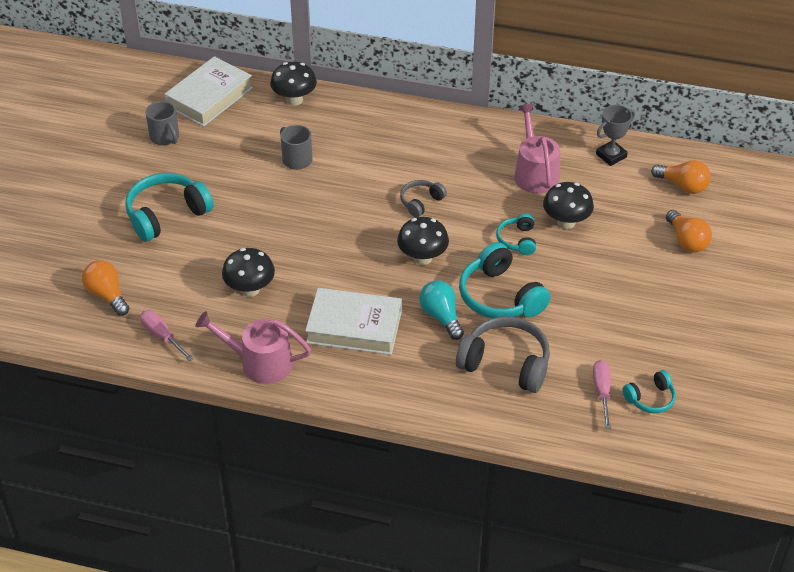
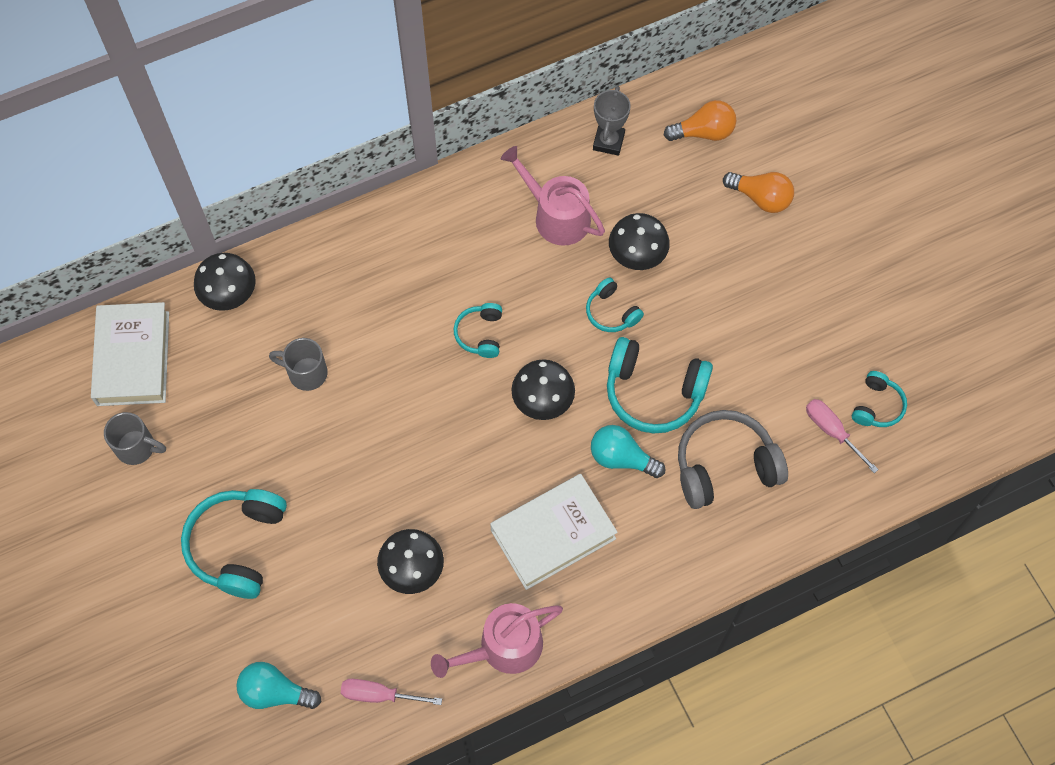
camera: 40 degrees left, 20 degrees up
(107, 295) = (275, 692): orange light bulb -> turquoise light bulb
(421, 202) = (480, 334): grey headphones -> turquoise headphones

